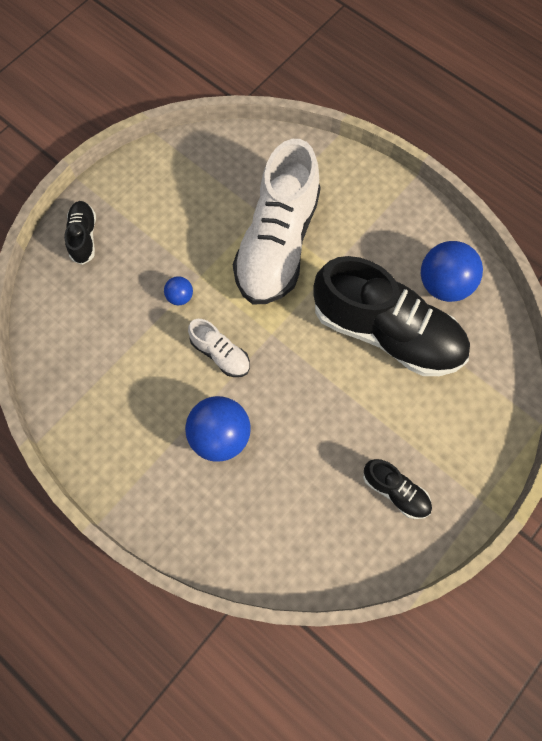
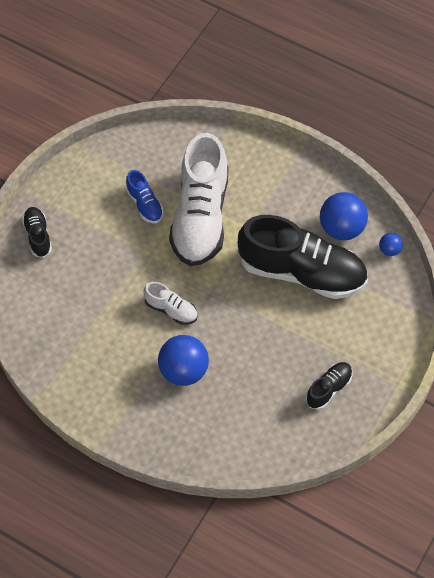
camera: 10 degrees left, 10 degrees down
(180, 296) = (129, 271): blue ball -> blue ball (389, 250)
(215, 218) = (144, 204): none -> blue shoe
(395, 491) = (329, 389): black shoe -> black shoe turned 75 degrees counterclockwise

